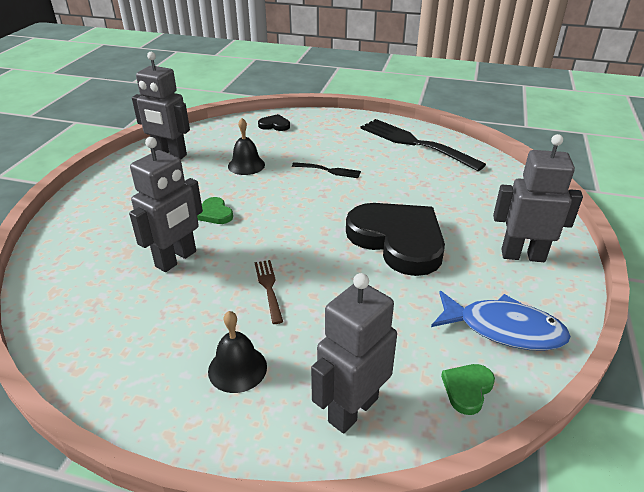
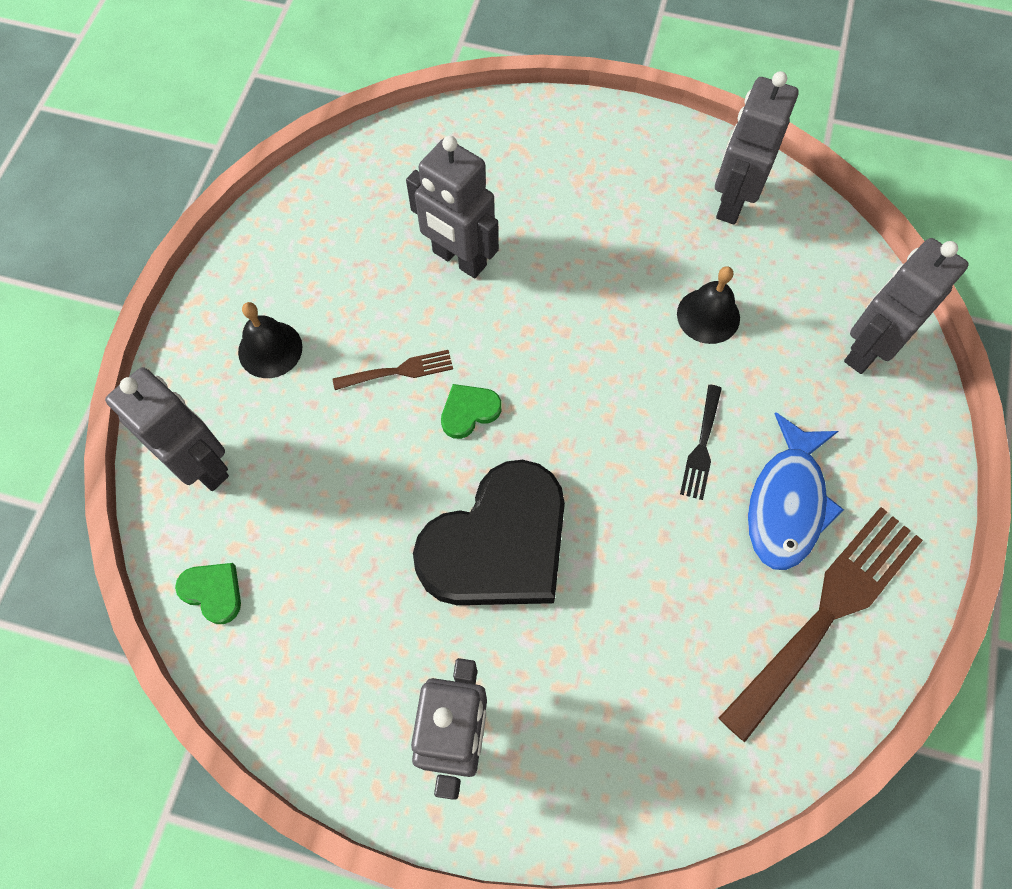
camera: 90 degrees right, 30 degrees up
(215, 213) = (564, 289): green heart -> green heart (469, 411)
(274, 125) = (867, 349): black heart -> grey robot
(415, 143) = (826, 613): black fork -> brown fork
(503, 329) = (303, 661): blue fish -> blue fish (787, 503)

